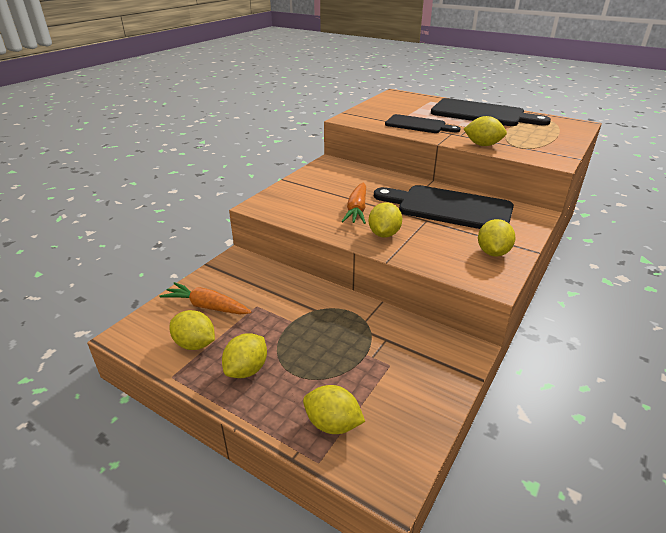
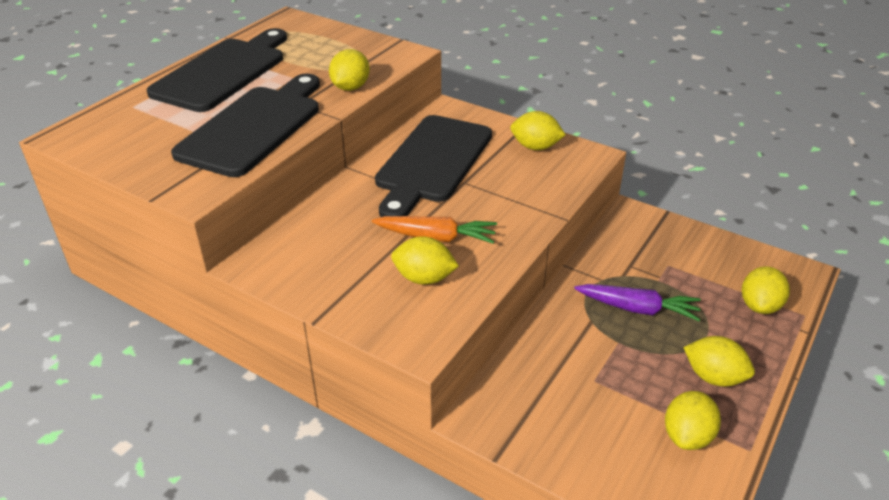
camera: 90 degrees left, 5 degrees up
(207, 306) = (607, 436): orange carrot -> none
(329, 336) = (637, 309): none -> purple carrot
(384, 234) = (503, 217): yellow lemon -> yellow lemon (424, 278)
(418, 125) = (254, 127): black cutting board -> black cutting board, size x1.62

